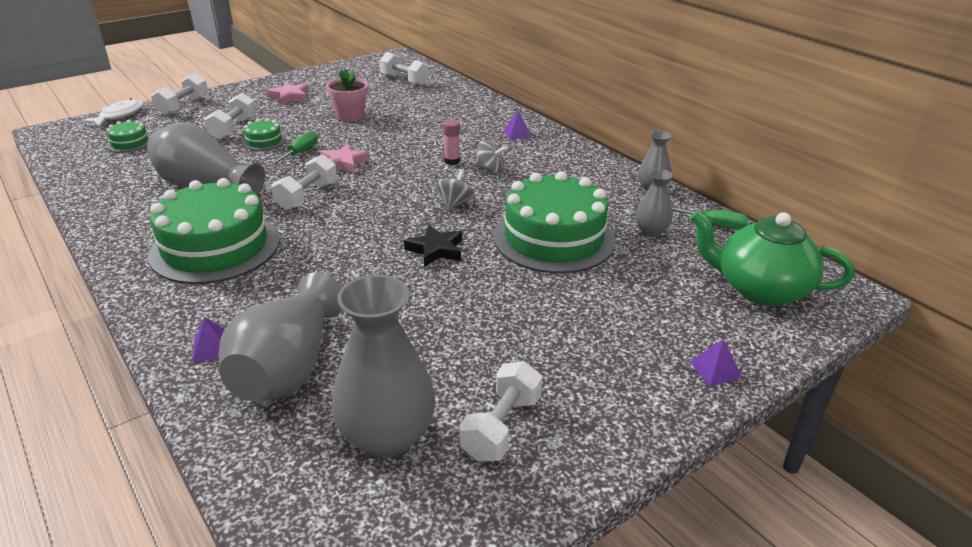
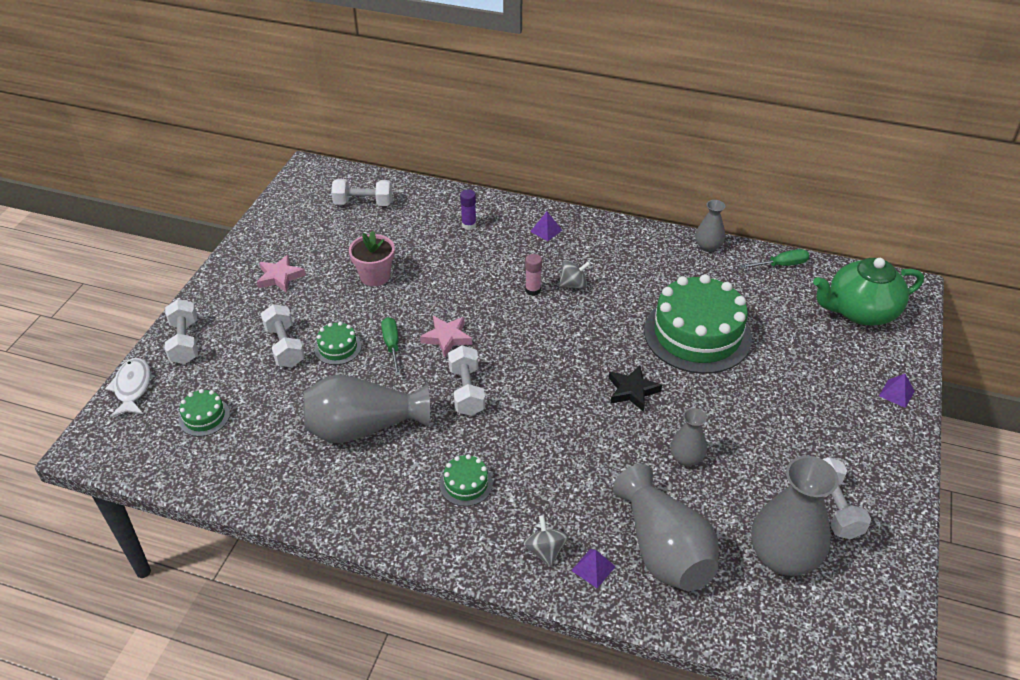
camera: 35 degrees left, 10 degrees up
(215, 247) = (466, 484): green cake -> green cake, size x0.43
(455, 203) = (591, 336): grey spinning top -> grey spinning top (545, 550)
(461, 112) = (469, 225): none -> purple glue stick
(651, 231) = (750, 292): grey vase -> grey vase (686, 458)

